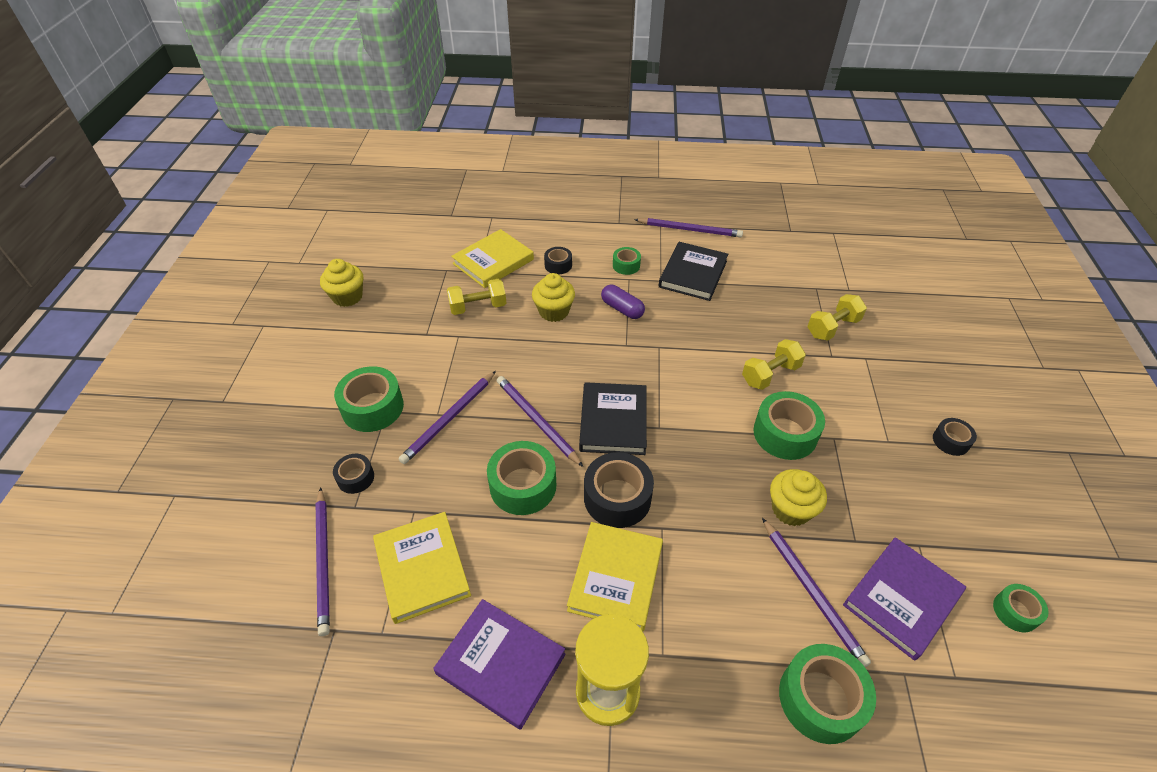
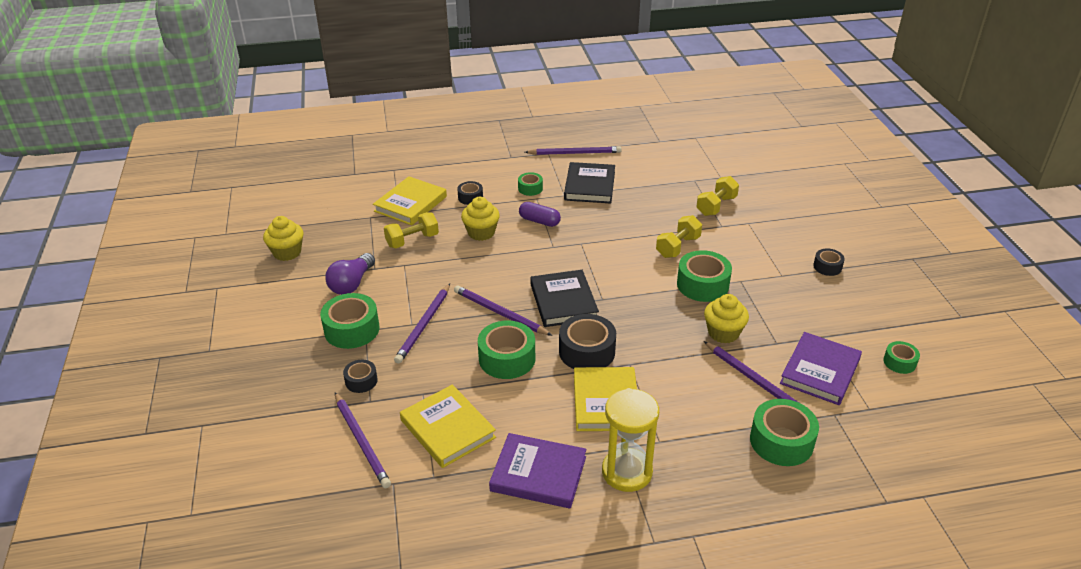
camera: 15 degrees left, 10 degrees down
(395, 349) = (351, 284): none -> purple light bulb

